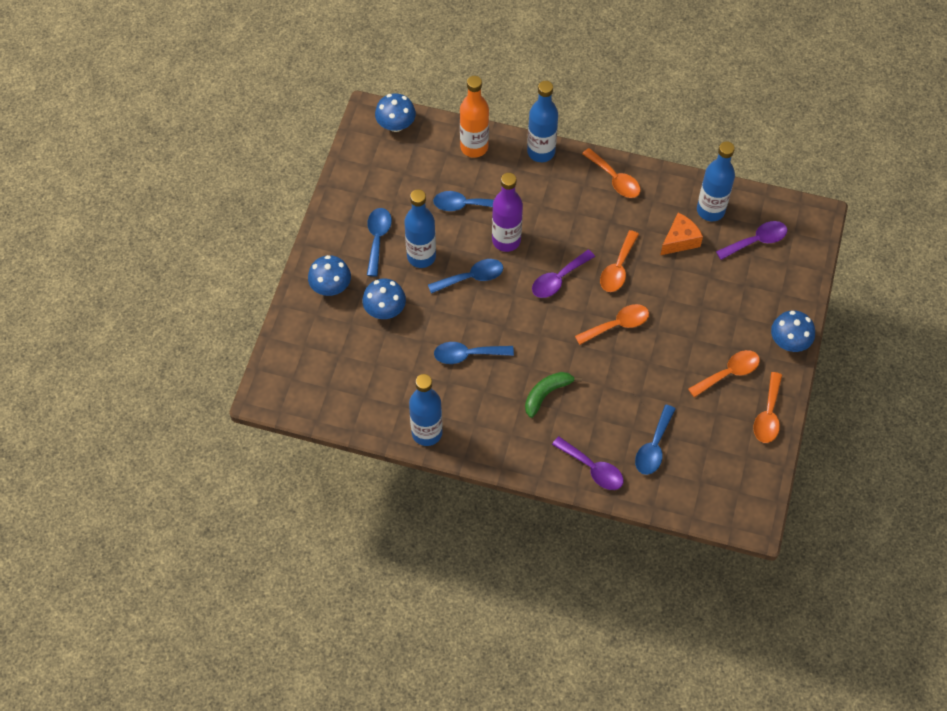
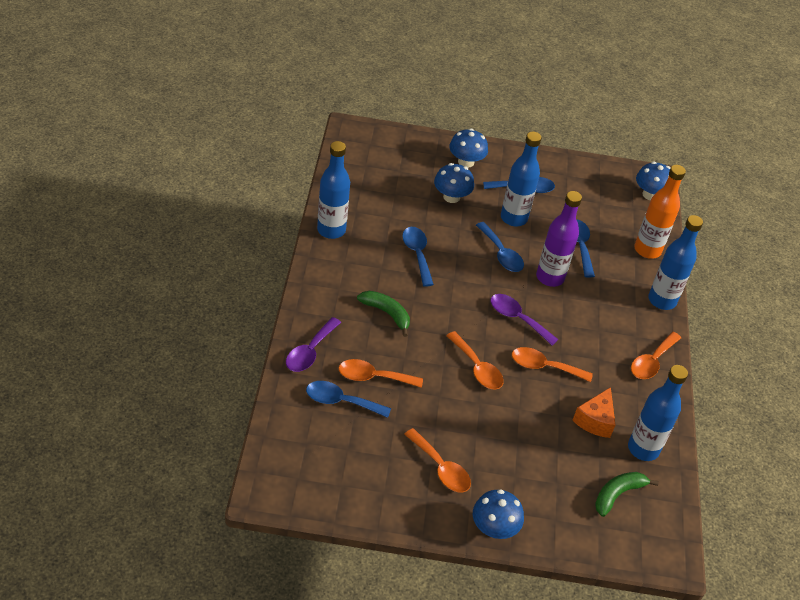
camera: 75 degrees right, 15 degrees down
(680, 240) = (595, 420): orange cheese -> orange cheese turned 75 degrees clockwise
(756, 241) = (618, 494): purple spoon -> green banana
(768, 415) = (395, 506): orange spoon -> orange spoon (373, 377)

